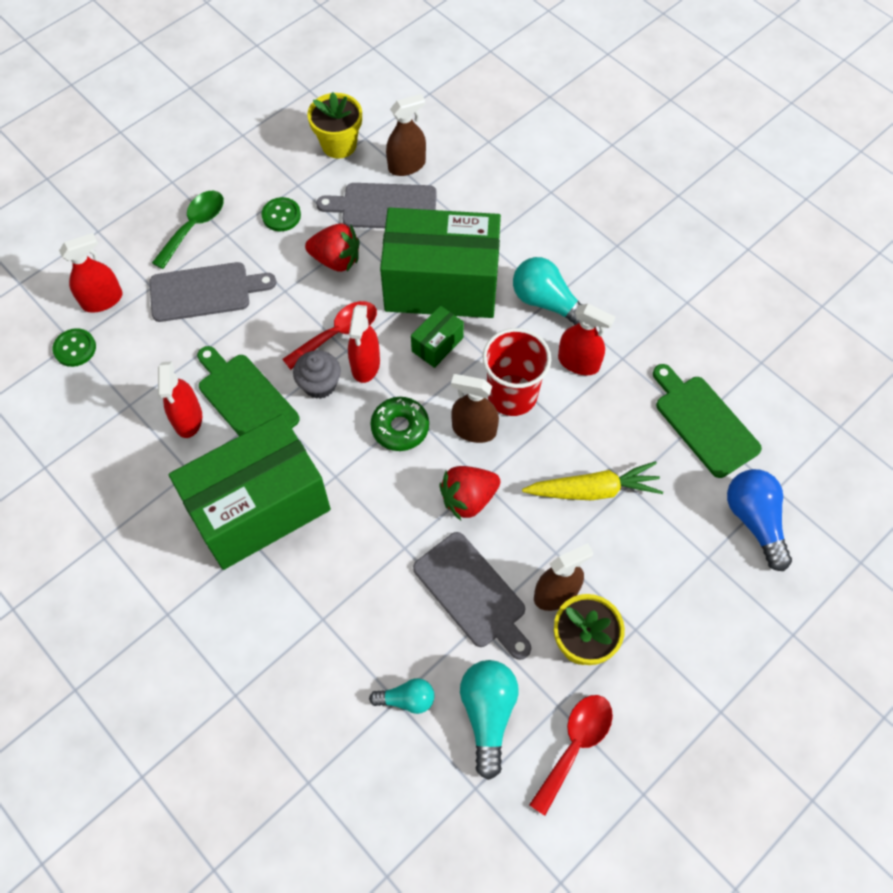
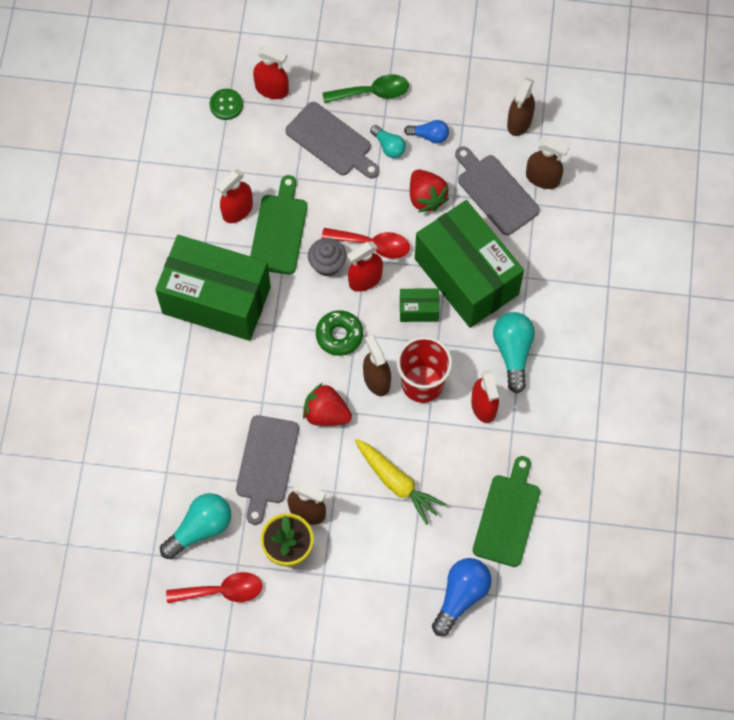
camera: 50 degrees right, 5 degrees up
(281, 215) = (429, 136): green button -> blue light bulb
(339, 145) = (519, 122): yellow flower pot -> brown spray bottle
(407, 699) = (172, 477): turquoise light bulb -> turquoise light bulb (389, 146)

